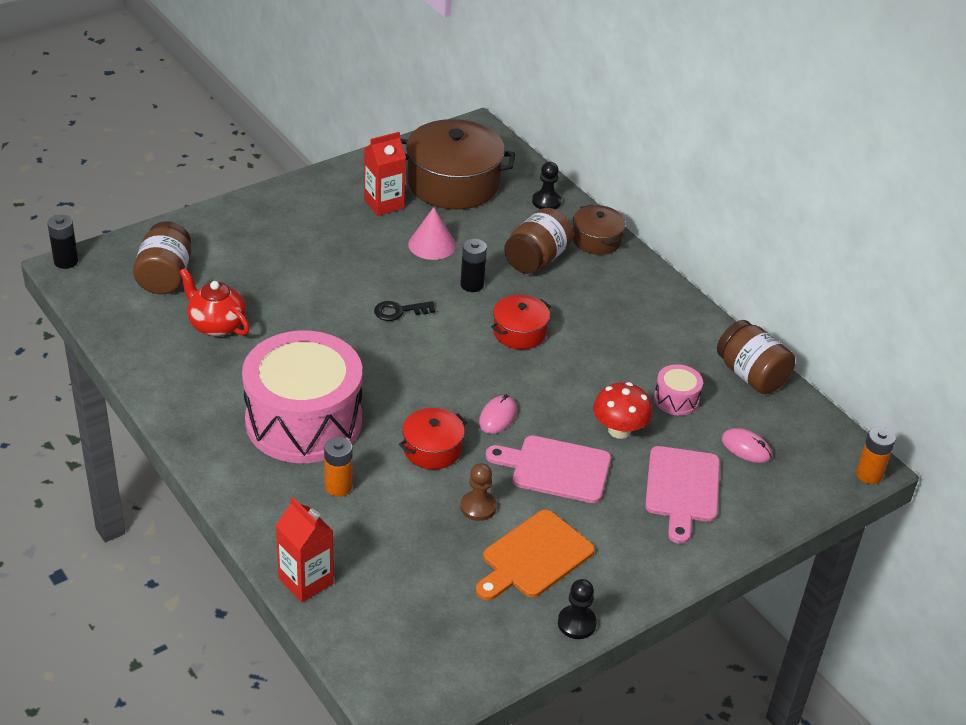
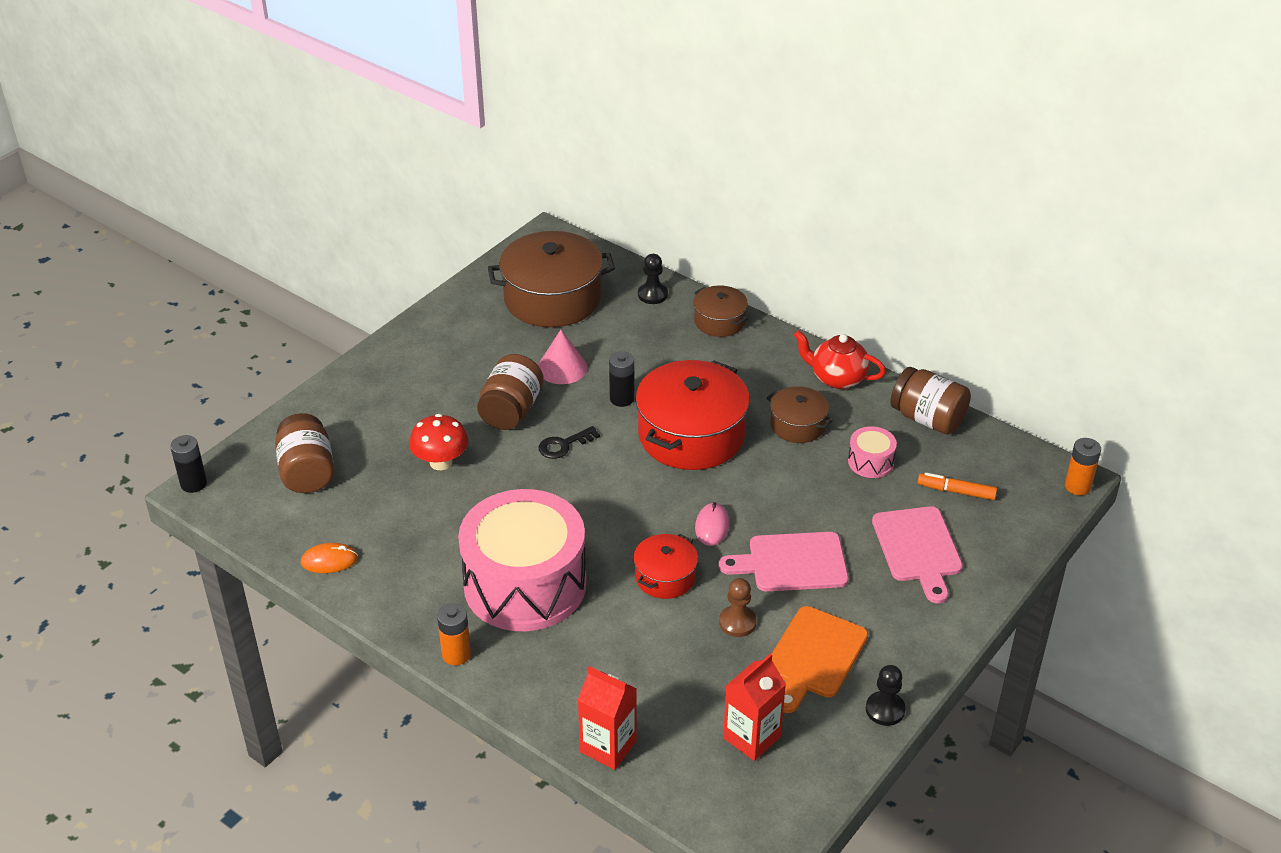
camera: 15 degrees left, 0 degrees up
(146, 355) = (329, 560): none -> orange mouse
(216, 325) = (386, 509): red teapot -> red teapot (837, 378)
(338, 486) = (592, 641): orange battery -> orange battery (456, 654)
(384, 204) = (493, 337): red carton -> red carton (752, 737)
(519, 332) = (691, 435): red pot -> red pot, size x1.92
(536, 259) = (671, 356): brown jar -> brown jar (511, 411)
(619, 430) = (833, 507): red mushroom -> red mushroom (441, 462)
(623, 349) = (797, 425): none -> brown pot
(746, 448) = (956, 491): pink mouse -> orange marker

